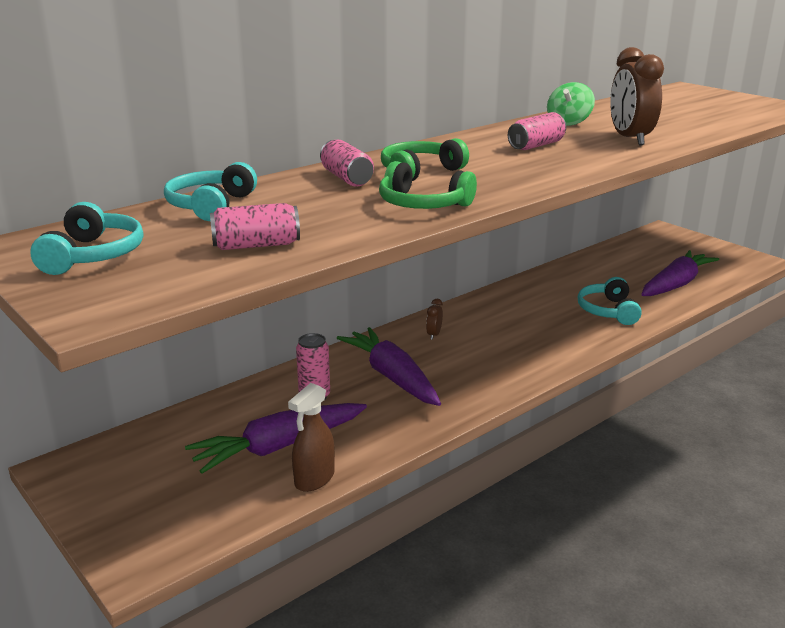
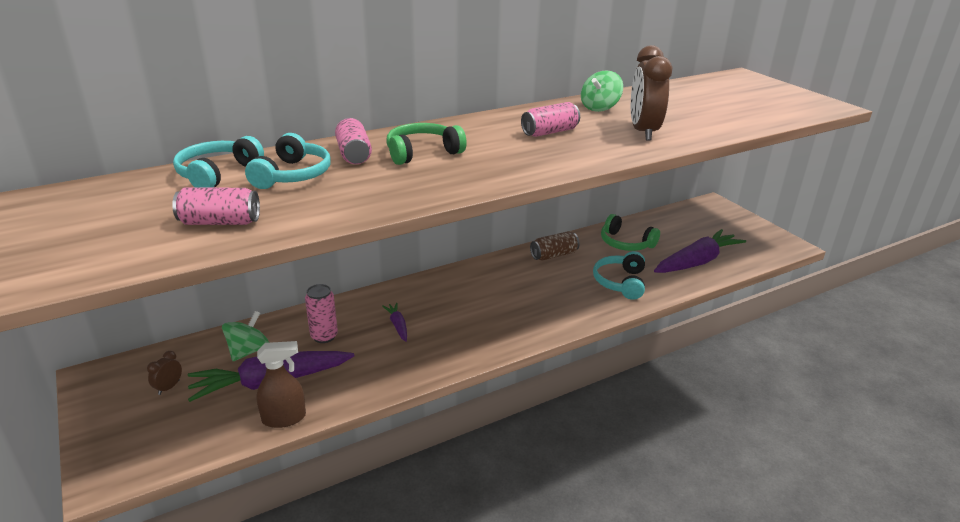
camera: 10 degrees right, 5 degrees up
(93, 255) = (81, 218): turquoise headphones -> turquoise headphones (292, 175)
(234, 420) = (248, 351): none -> green spinning top
(314, 479) = (284, 418): brown spray bottle -> brown spray bottle turned 150 degrees counterclockwise
(391, 376) = (397, 325): purple carrot -> purple carrot, size x0.45
(422, 204) = (397, 191): green headphones -> green headphones (625, 243)
(434, 335) = (454, 288): brown clock -> brown clock (169, 387)
(525, 293) = (554, 255): none -> brown can

